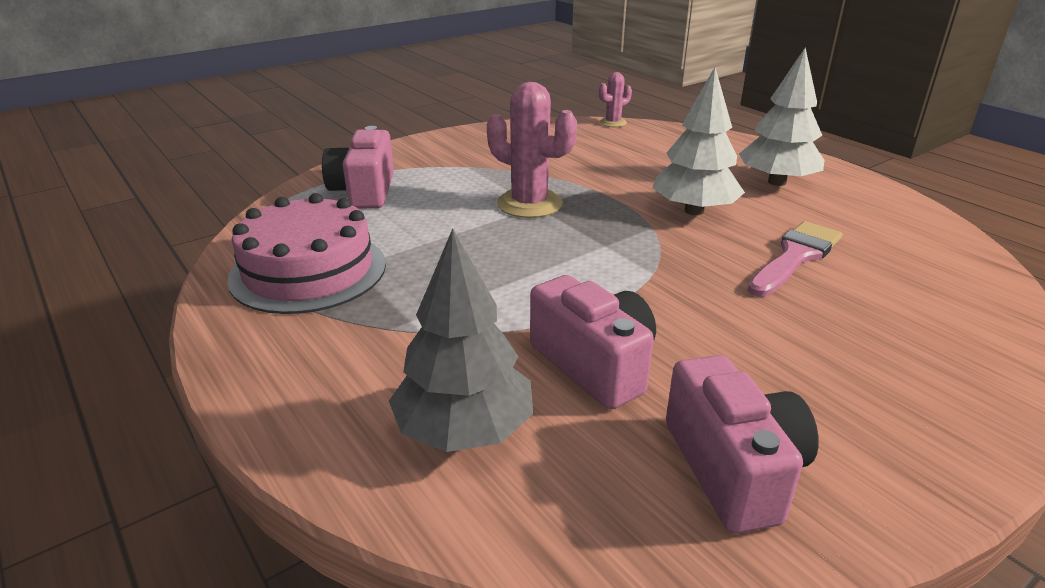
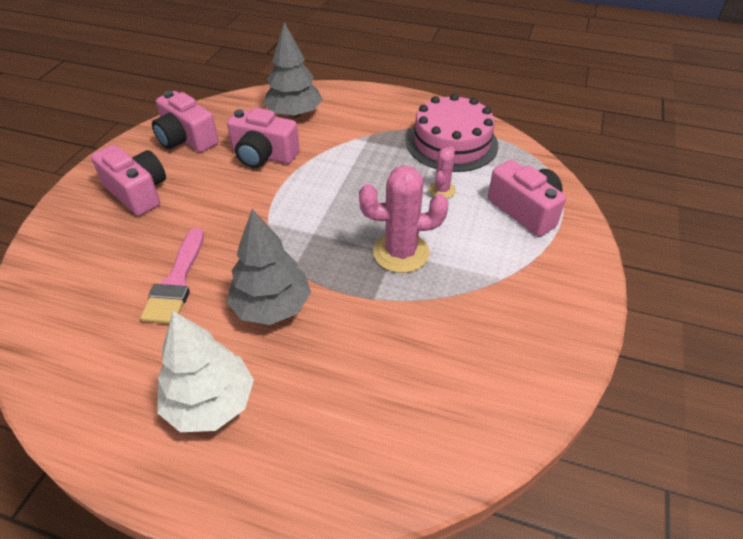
camera: 145 degrees right, 15 degrees up
(613, 123) = (468, 471): pink cactus -> pink cactus (442, 190)
(694, 211) = (271, 306): white tree -> grey tree
(852, 386) = (138, 192): none -> pink camera

